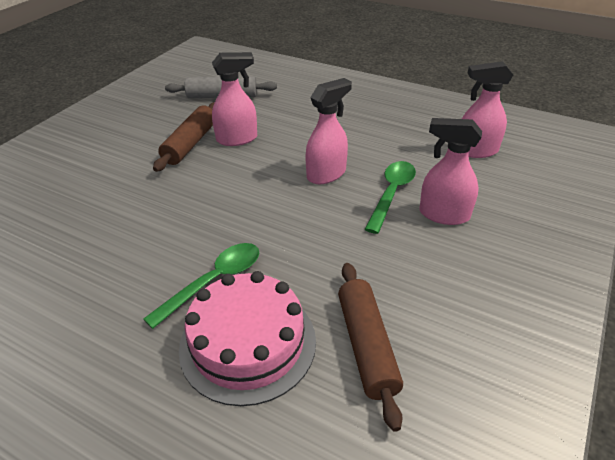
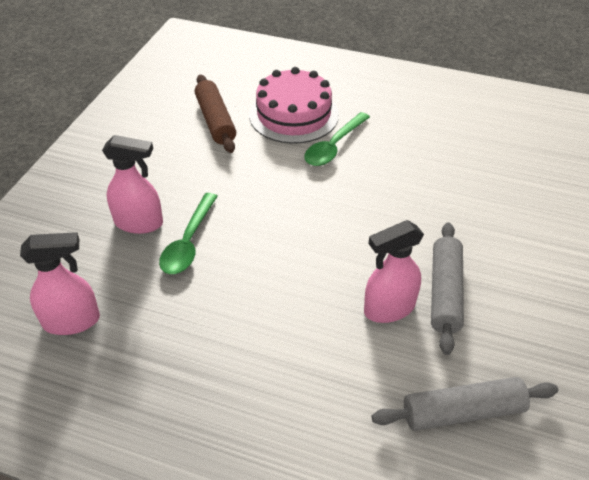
camera: 170 degrees right, 5 degrees up
(190, 144) = (444, 292): brown rolling pin -> grey rolling pin
(326, 174) = (261, 261): pink spray bottle -> none

